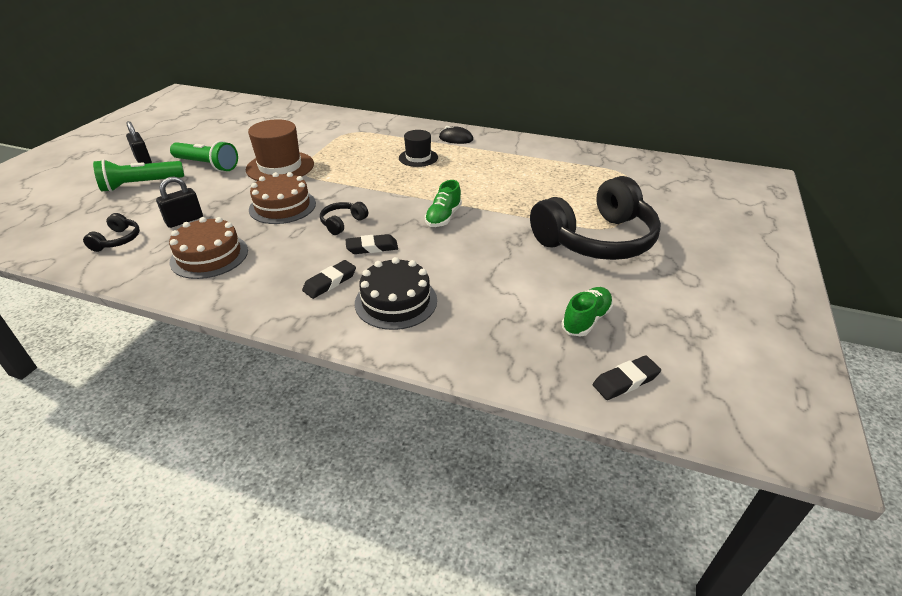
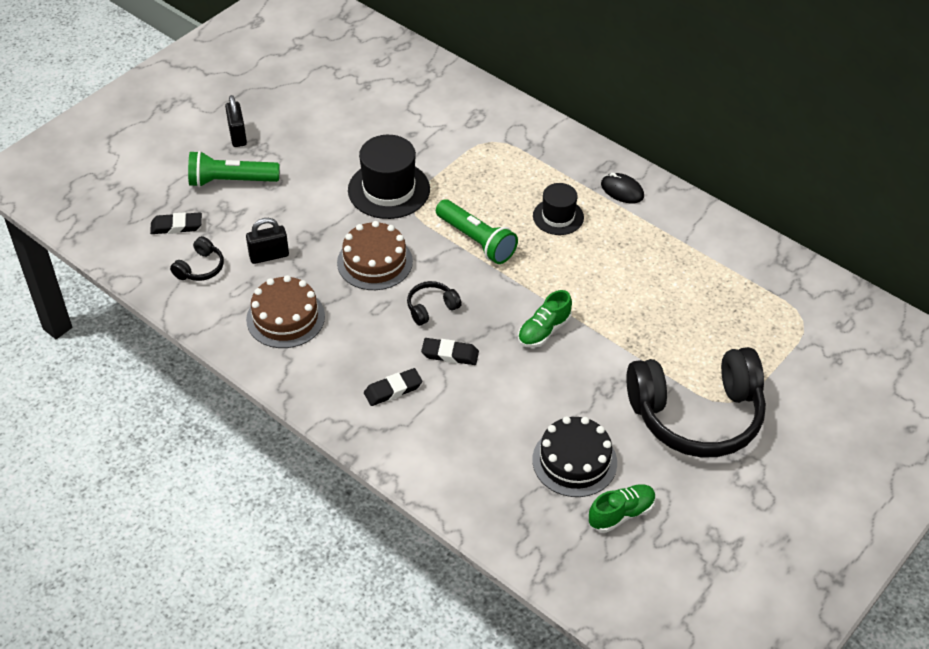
camera: 20 degrees right, 10 degrees up
(207, 165) = (307, 164): green flashlight -> green flashlight (476, 241)
(280, 167) = (389, 190): brown hat -> black hat
(396, 301) = (448, 434): black cake -> black cake (574, 461)
(625, 381) = (617, 589): black eraser -> black eraser (176, 226)

